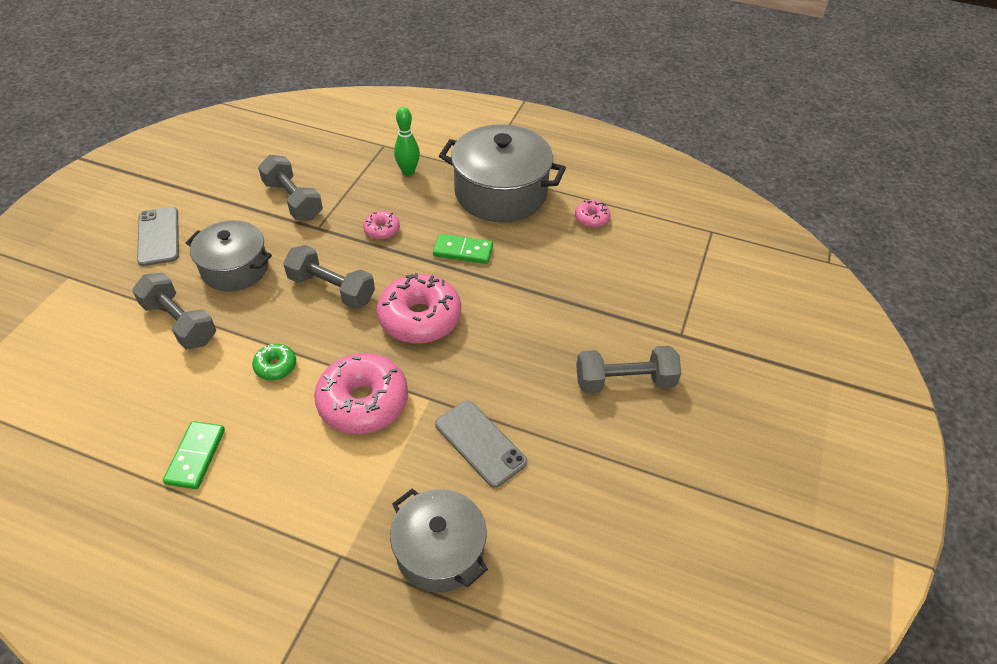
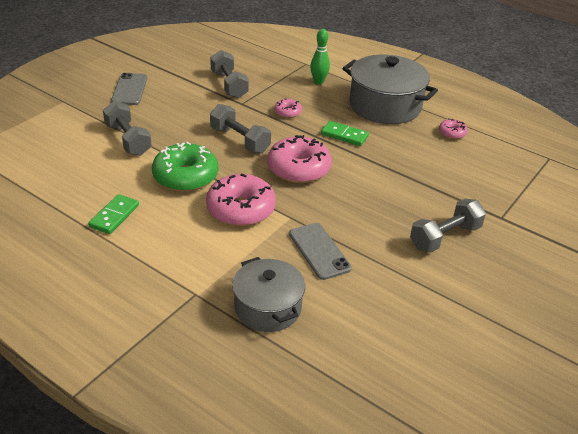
camera: 15 degrees right, 10 degrees down
(235, 268) = (176, 116): grey pot -> none
(275, 366) = (185, 177): green donut -> green donut, size x2.07
(624, 381) = (445, 237): grey dumbbell -> grey dumbbell turned 45 degrees counterclockwise

